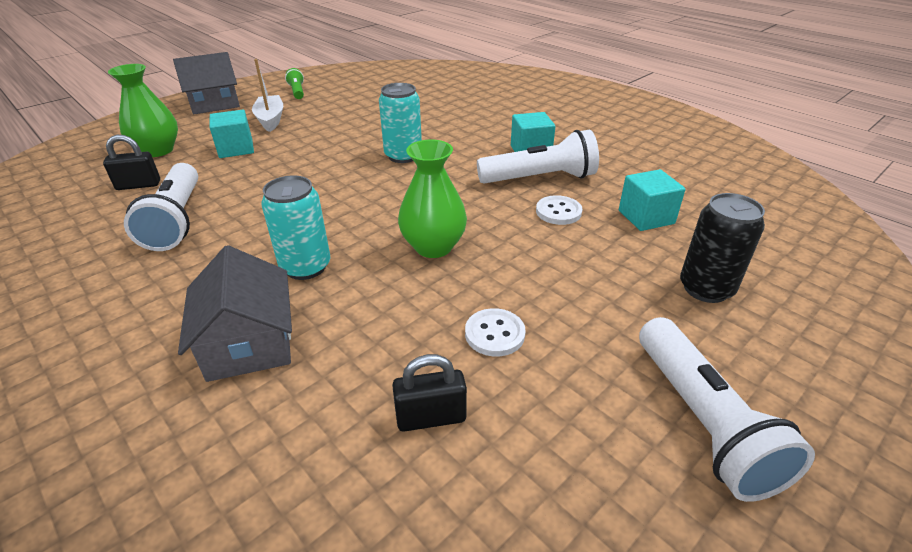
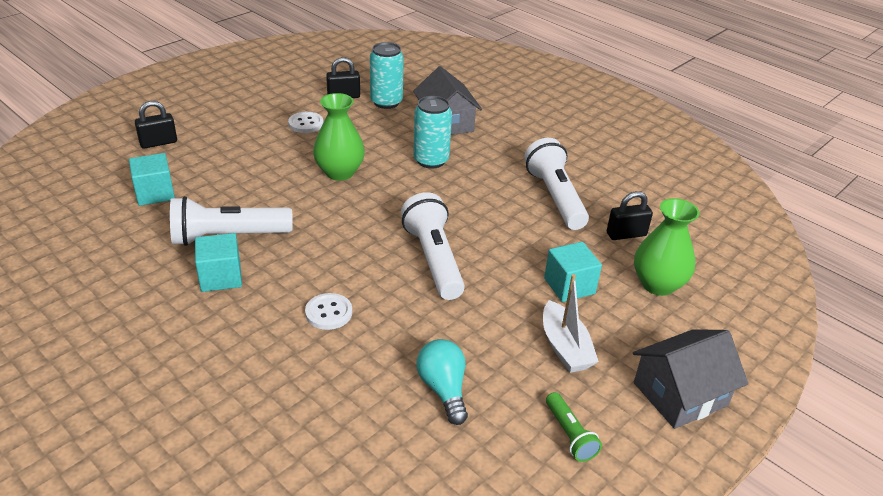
camera: 175 degrees right, 0 degrees up
(363, 104) = (443, 389): none -> turquoise light bulb
(403, 156) = (371, 271): turquoise can -> turquoise can (386, 102)
(558, 212) = (228, 199): white button -> white button (328, 313)
(702, 421) = (216, 93): white flashlight -> white flashlight (433, 259)
(706, 288) = (158, 143): black can -> black padlock

